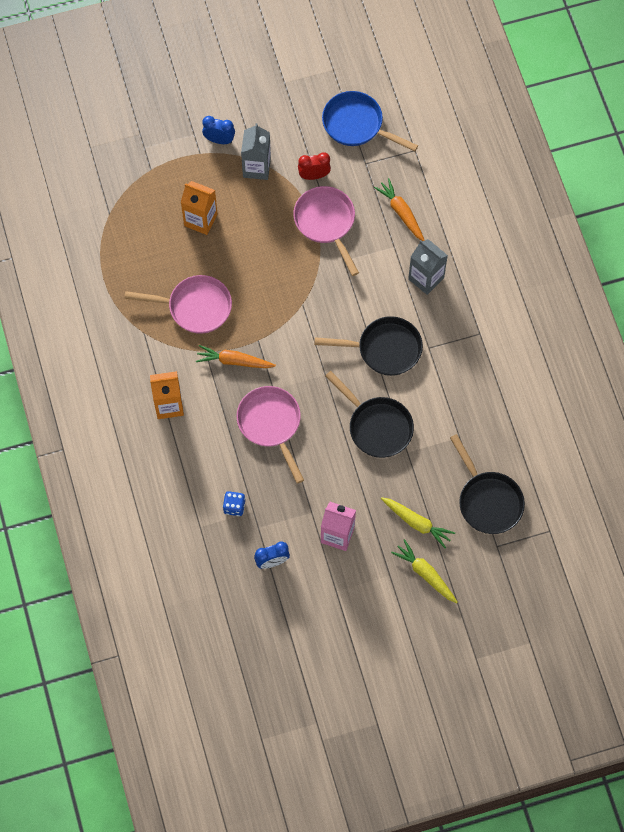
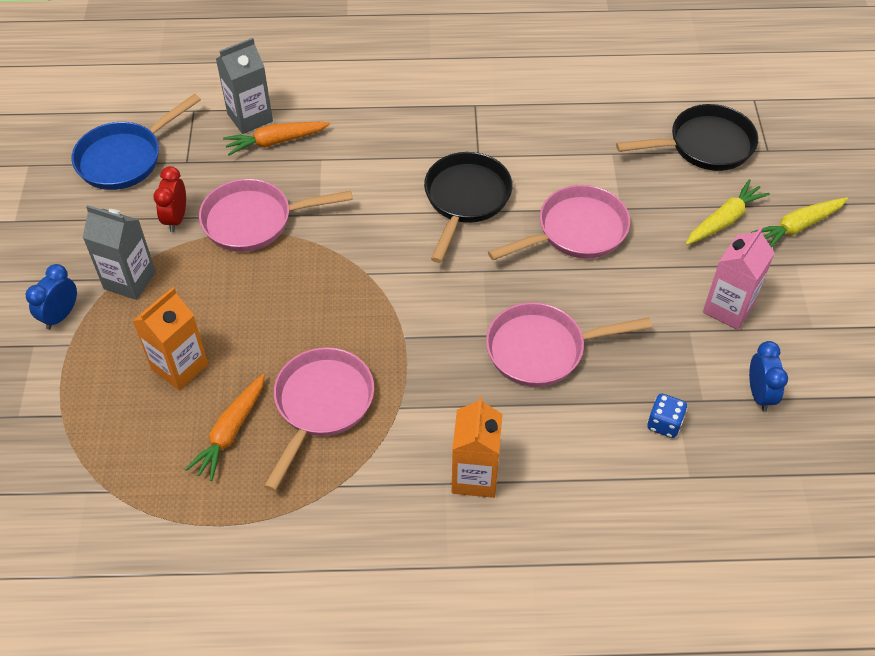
camera: 75 degrees left, 15 degrees down
(234, 361) = (428, 373): orange carrot -> orange carrot (230, 432)
(377, 426) = (576, 231): black pan -> pink pan
(426, 278) = (379, 138): grey carton -> grey carton (250, 117)

